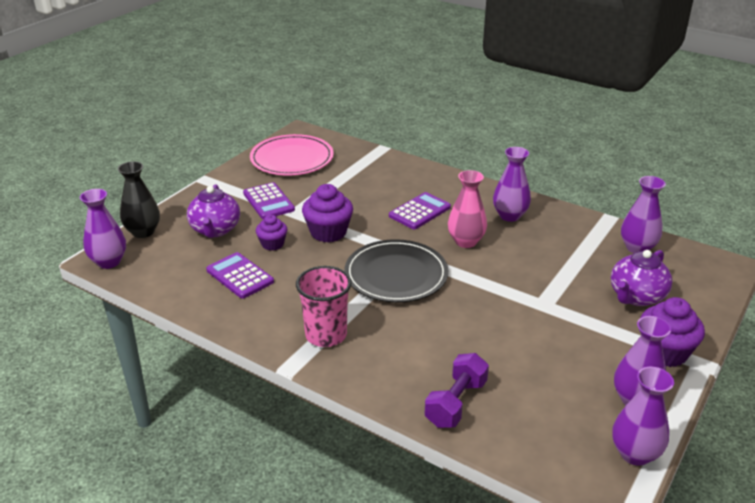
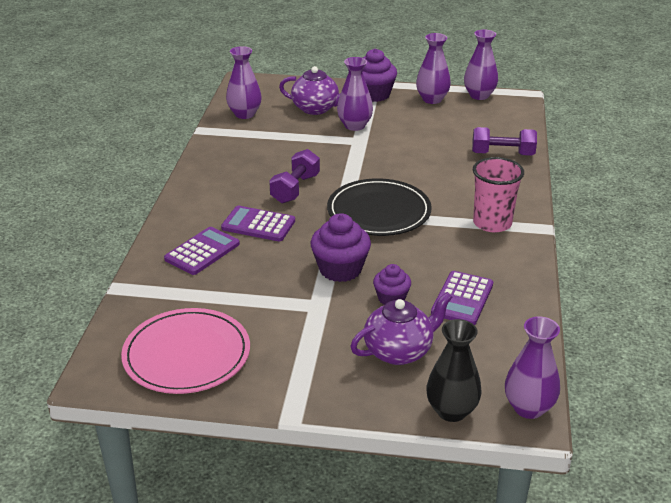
camera: 115 degrees left, 0 degrees up
(268, 201) = (309, 334): purple calculator -> purple calculator (202, 252)
(466, 241) = (295, 189): pink vase -> purple dumbbell
(509, 216) = (231, 175): purple vase -> purple vase (354, 126)

